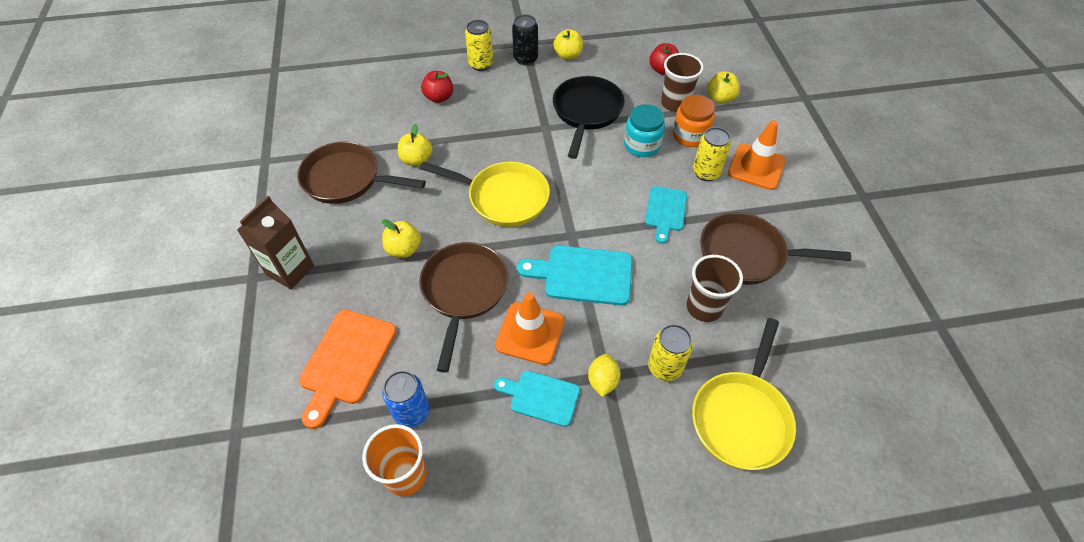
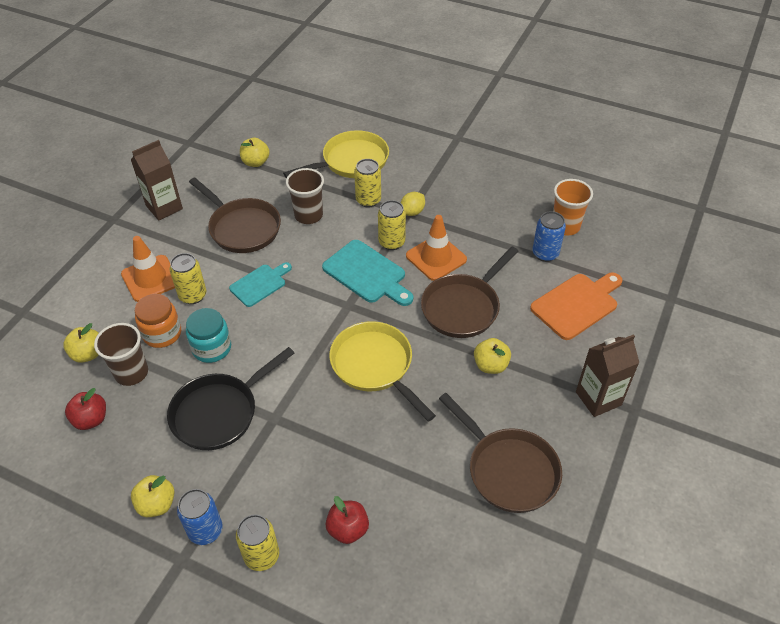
camera: 145 degrees left, 5 degrees down
(417, 160) = (426, 453): yellow apple -> yellow apple (255, 162)
(525, 59) = (205, 530): black can -> blue can
(541, 397) = (457, 222): turquoise cutting board -> none
(590, 325) = (391, 242): none -> yellow can
(842, 233) = (164, 207): none -> brown carton

